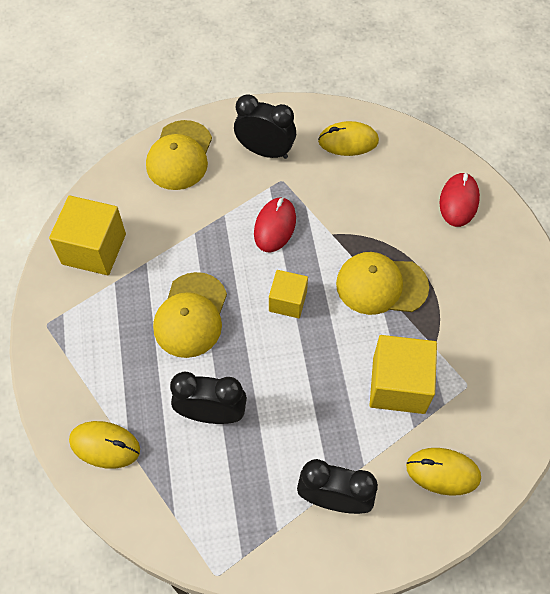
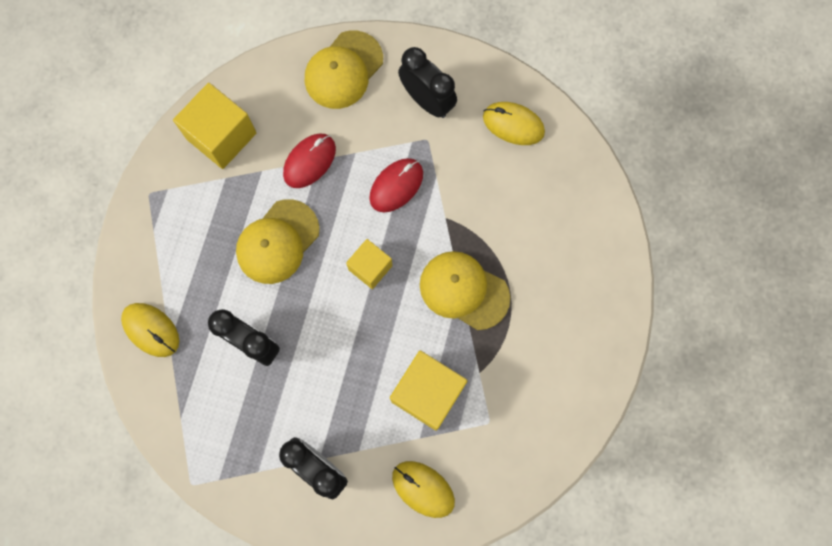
camera: 25 degrees right, 15 degrees up
(458, 201) = (585, 237): red mouse -> red mouse (309, 161)

